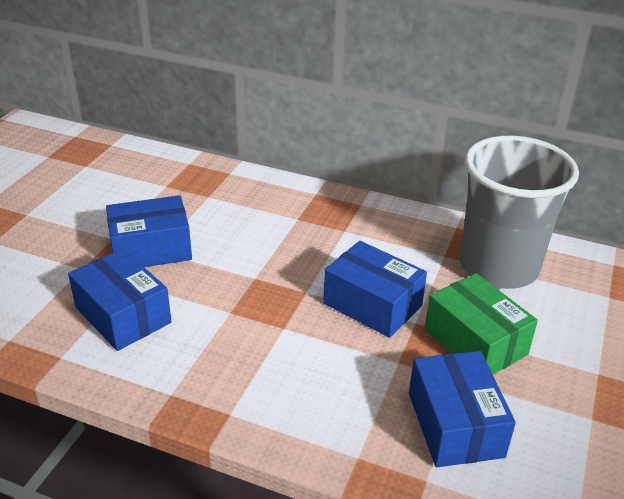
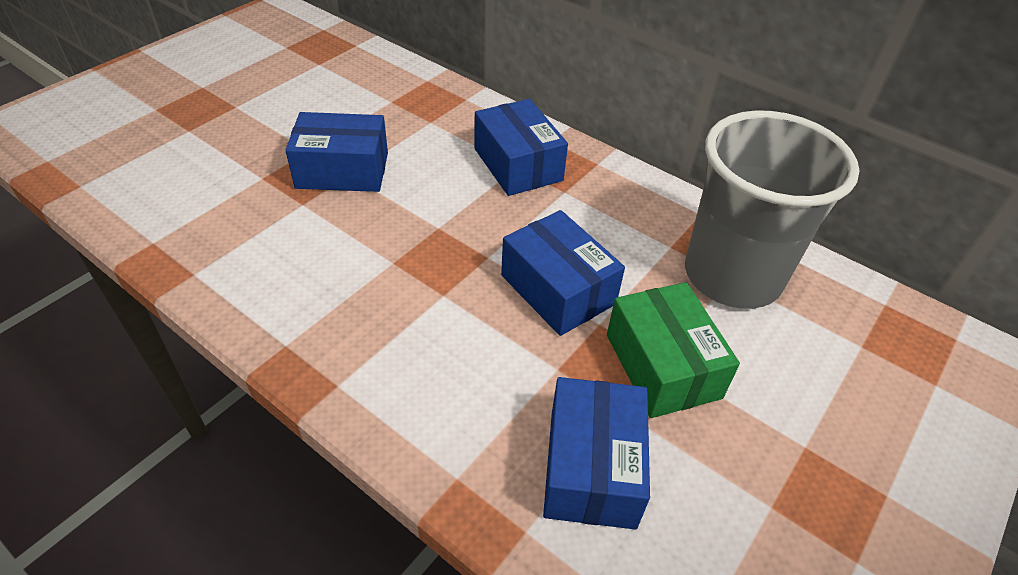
camera: 15 degrees right, 10 degrees up
(123, 315) = (278, 240): blue box -> blue box (518, 164)

